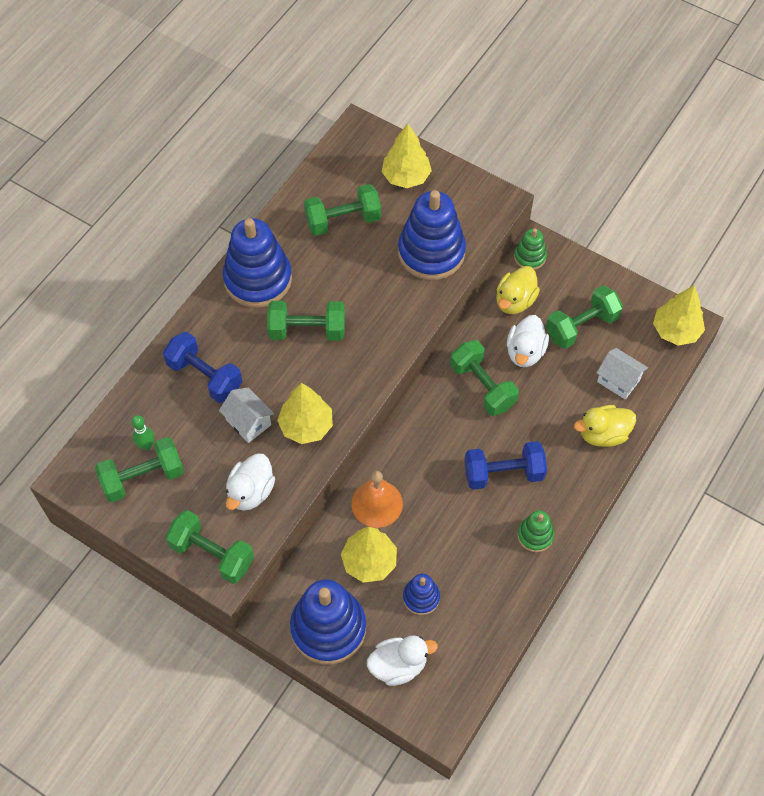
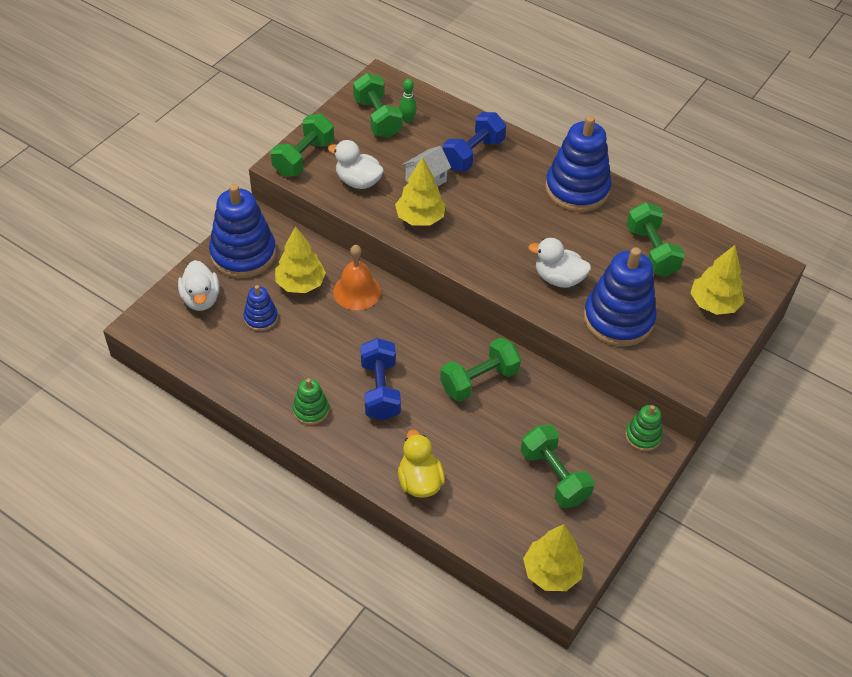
camera: 90 degrees right, 10 degrees down
(307, 330) = (521, 221): green dumbbell -> none
(515, 301) = (584, 417): yellow duck -> none
(525, 352) = (520, 421): white duck -> white duck (558, 278)
(618, 380) = (485, 504): white house -> none

